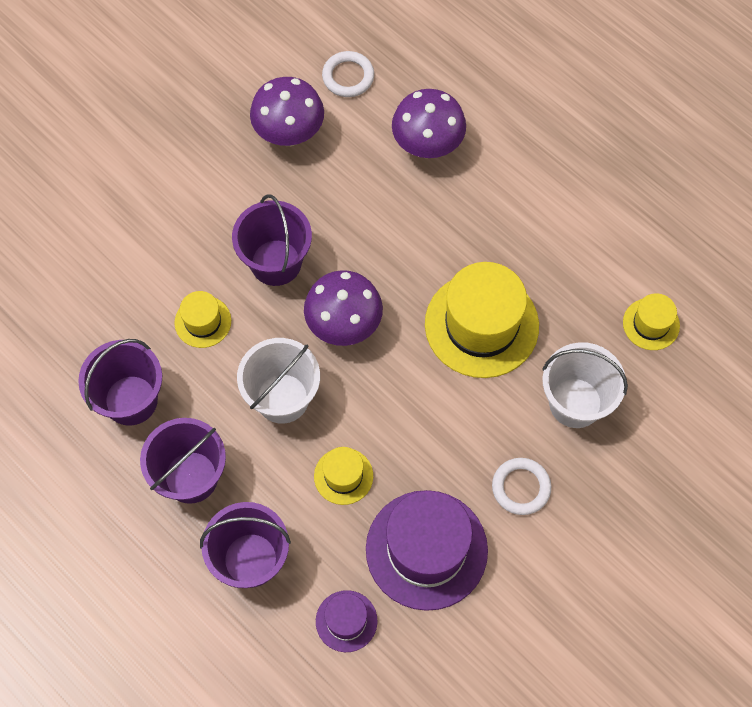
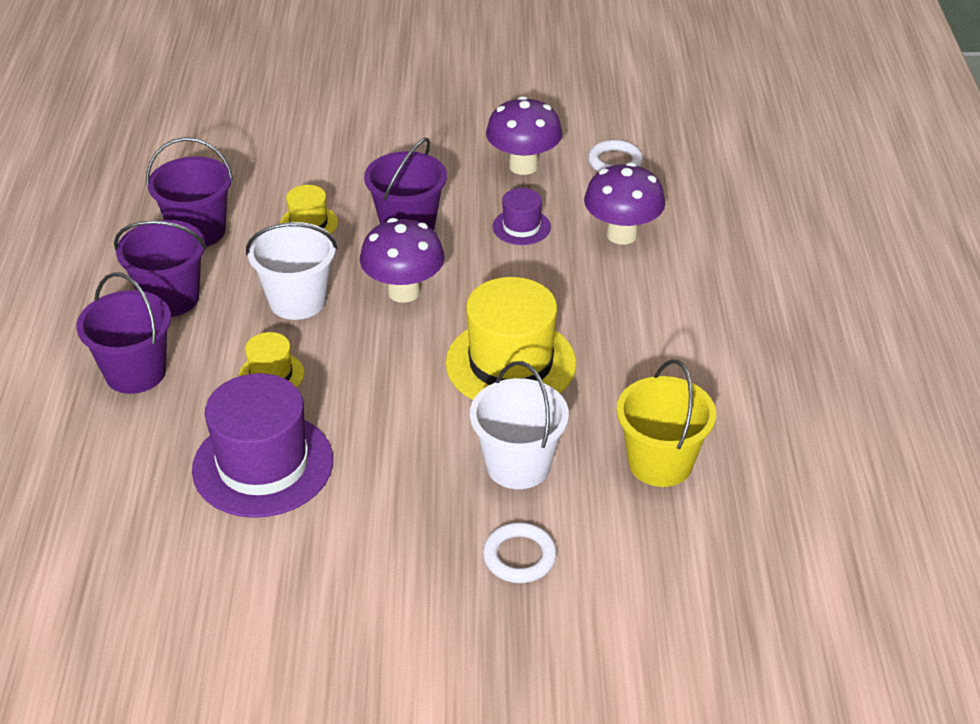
camera: 45 degrees right, 25 degrees down
(346, 621) = (141, 460): purple hat -> purple hat (521, 227)
(521, 487) = (393, 484): white ring -> white ring (519, 557)
(651, 324) = (660, 463): yellow hat -> yellow bucket

